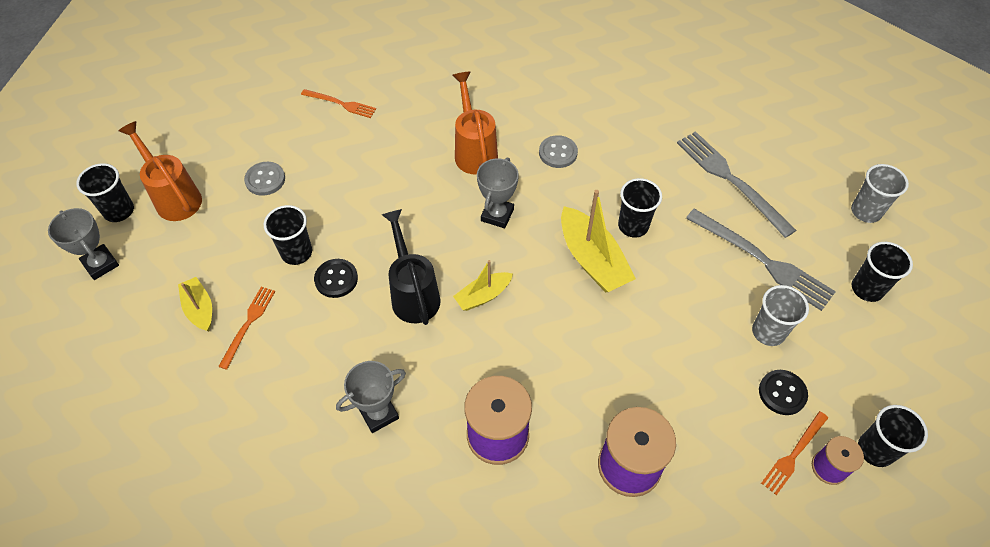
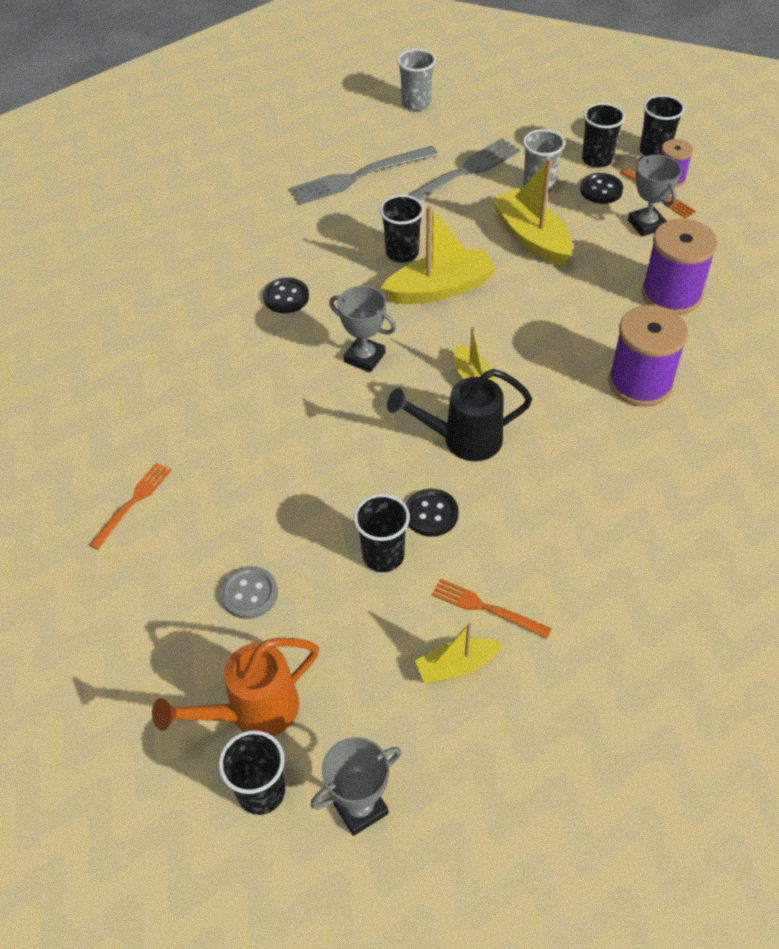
camera: 80 degrees left, 5 degrees down
(379, 413) = (614, 479): grey trophy -> grey trophy (646, 225)
(474, 150) = (261, 369): orange watering can -> none
(558, 153) = (286, 297): grey button -> black button
(684, 330) = (531, 238): none -> yellow boat
(867, 289) = (500, 121): black cup -> black cup (597, 159)

